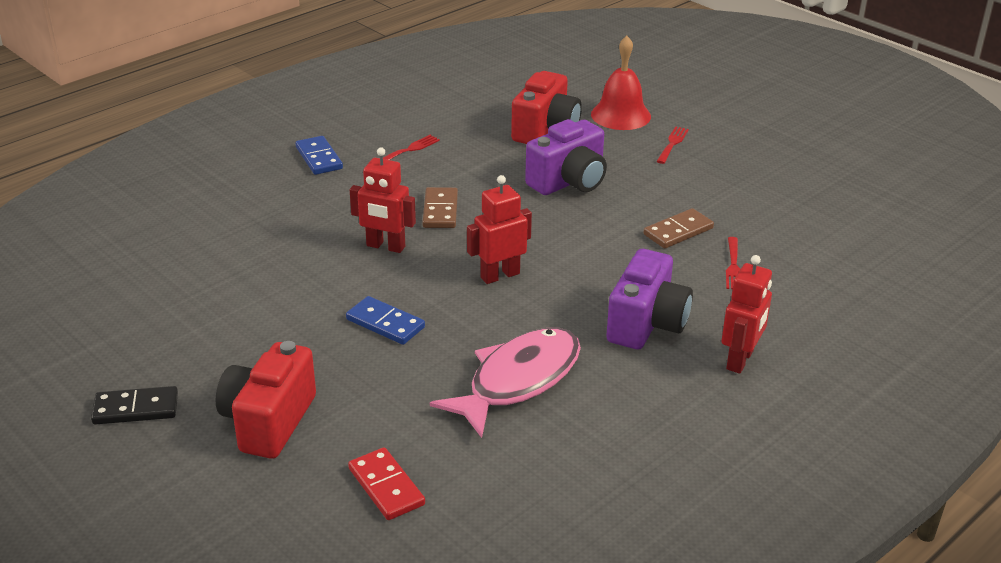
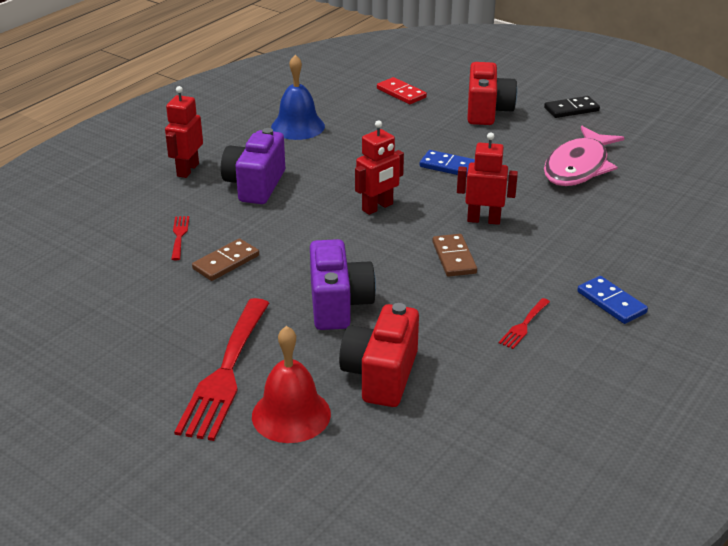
camera: 170 degrees right, 0 degrees up
(518, 380) = (342, 144): pink fish -> pink fish (578, 167)
(569, 182) = (338, 305): purple camera -> purple camera turned 135 degrees clockwise
(578, 426) = (298, 126): none -> blue bell
(672, 143) = (225, 373): red fork -> red fork, size x2.26

